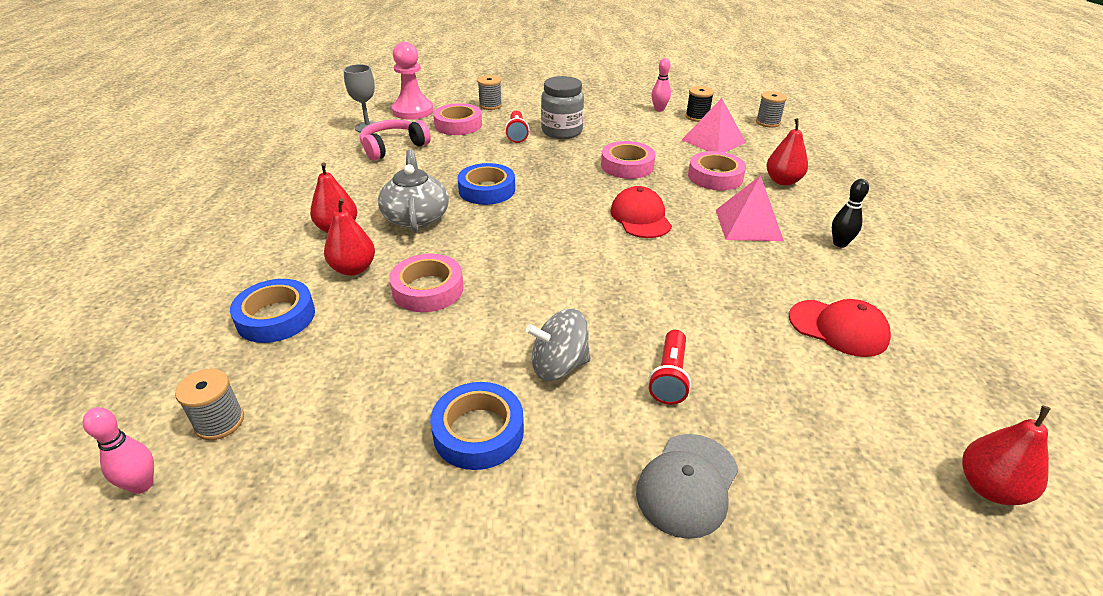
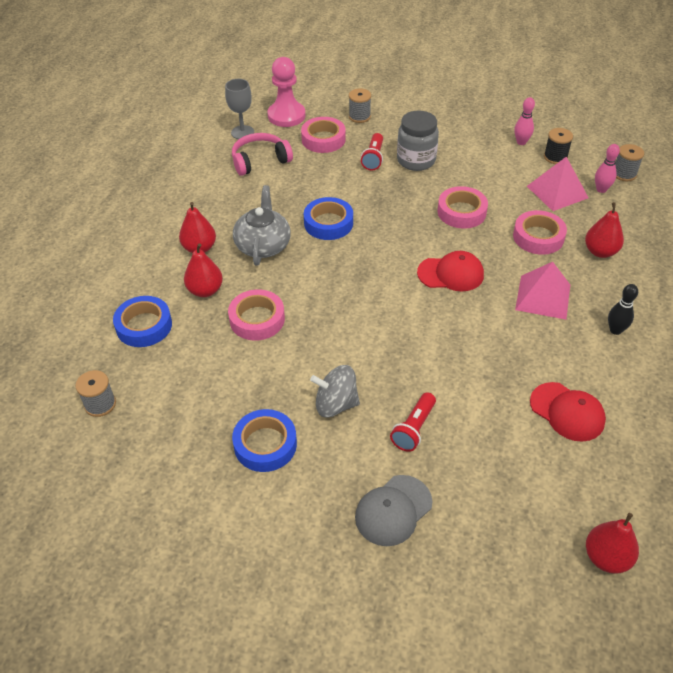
camera: 15 degrees right, 10 degrees up
(142, 485) = (52, 439): pink bowling pin -> pink bowling pin (601, 189)
(640, 217) = (451, 274): red cap -> red cap turned 90 degrees clockwise

